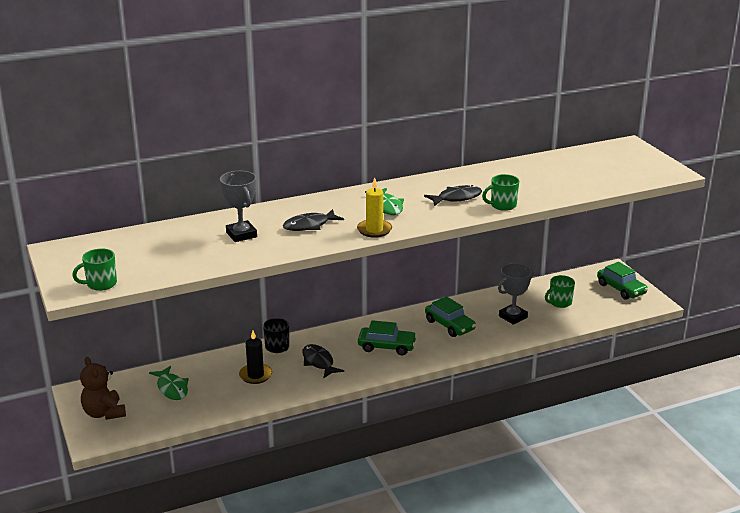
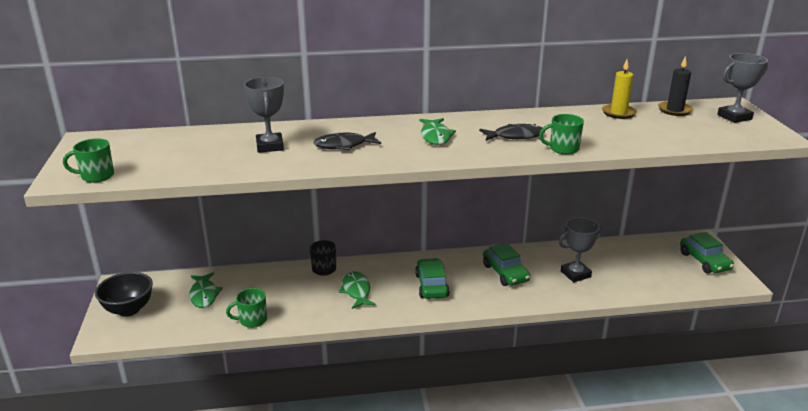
camera: 15 degrees right, 0 degrees up
(104, 413) = (129, 309): brown teddy bear -> black bowl
(255, 375) = (289, 295): black candle -> black candle (674, 110)
(319, 362) = (356, 291): black fish -> green fish
(374, 230) = (408, 157): yellow candle -> yellow candle (618, 113)
(387, 346) = (431, 285): green car -> green car turned 120 degrees counterclockwise
(559, 302) = (631, 266): green mug -> green mug (252, 320)
(634, 157) = (734, 117): none -> grey trophy

